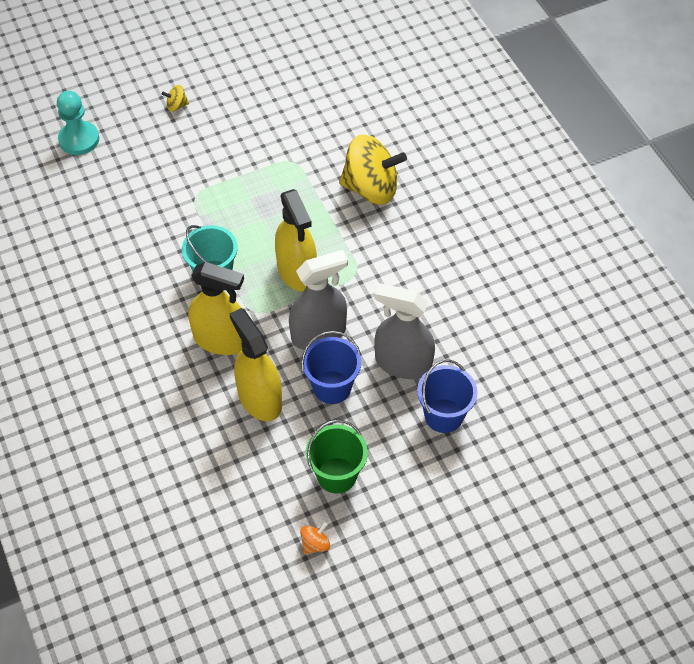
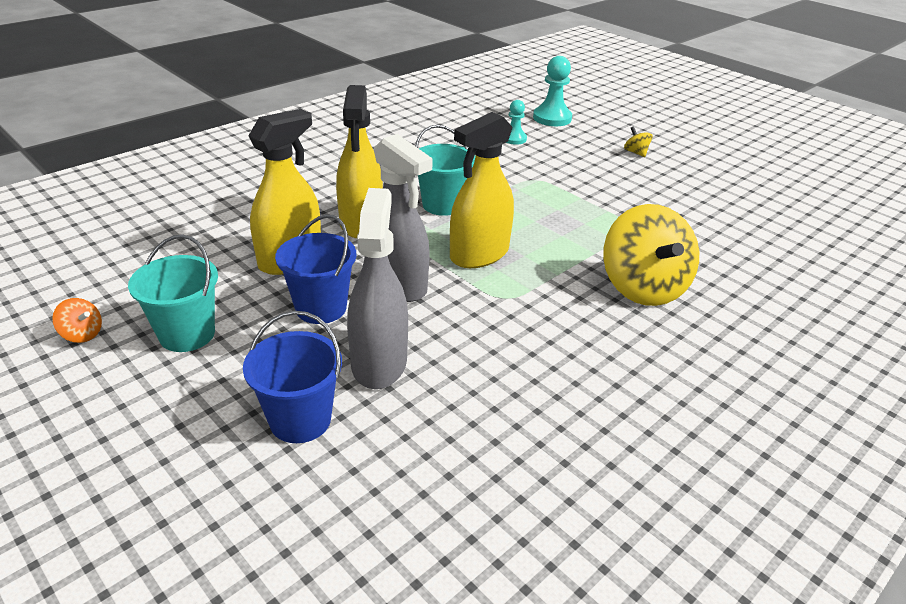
camera: 70 degrees right, 20 degrees down
(111, 185) = (514, 139): none -> turquoise pawn
(336, 475) = (187, 334): green bucket -> turquoise bucket

